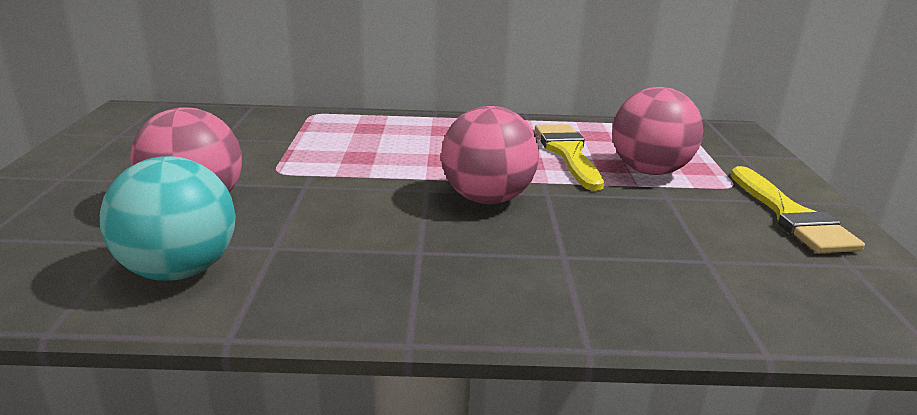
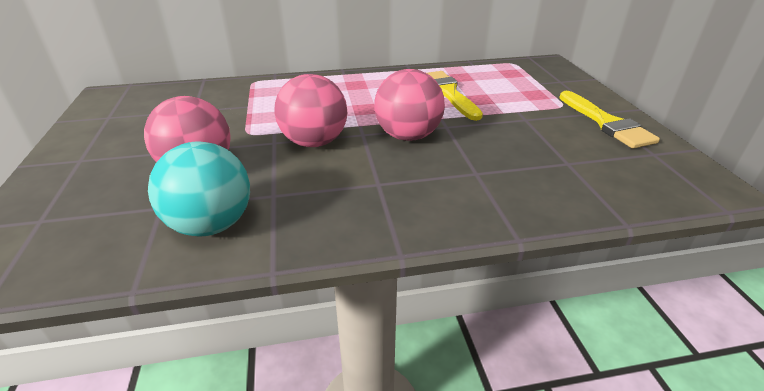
camera: 10 degrees left, 10 degrees up
(649, 171) = (507, 100): pink ball -> pink ball (314, 142)

